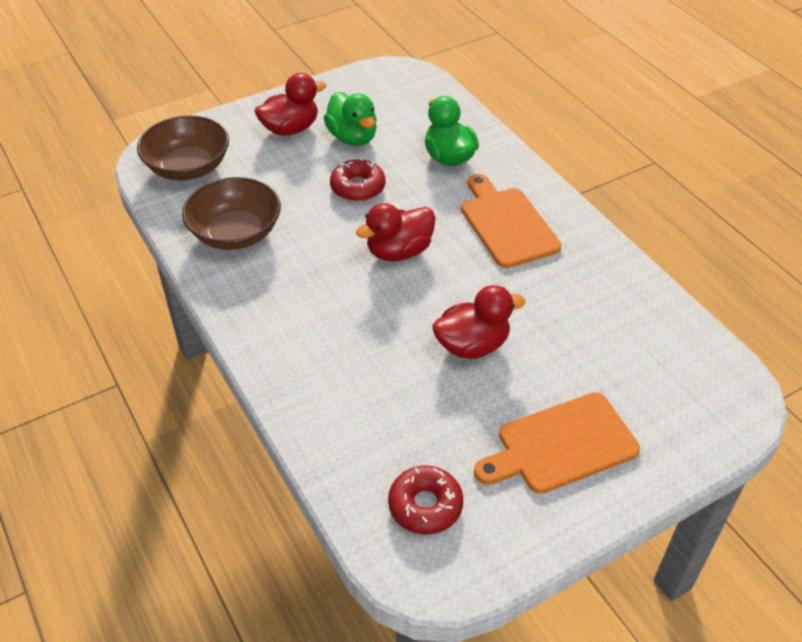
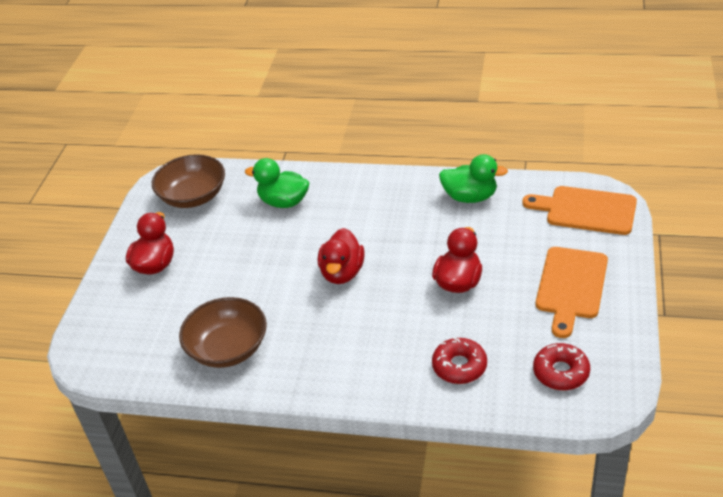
camera: 45 degrees left, 5 degrees down
(188, 167) = (124, 342): brown bowl -> brown bowl (193, 196)
(352, 138) = (206, 237): green duck -> green duck (470, 197)
(358, 187) = (258, 261): red donut -> red donut (459, 366)
(507, 224) = (375, 210): orange cutting board -> orange cutting board (586, 210)

